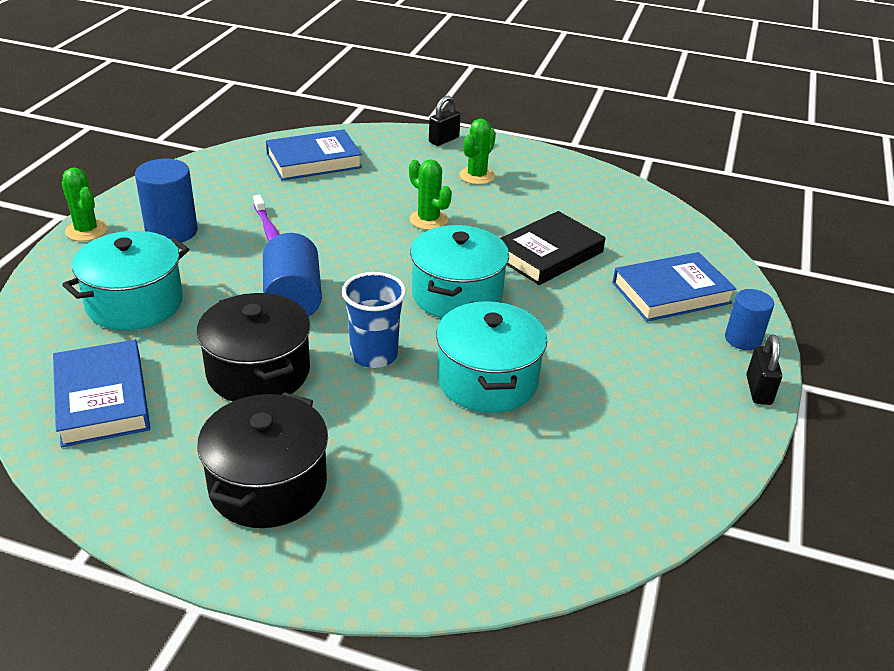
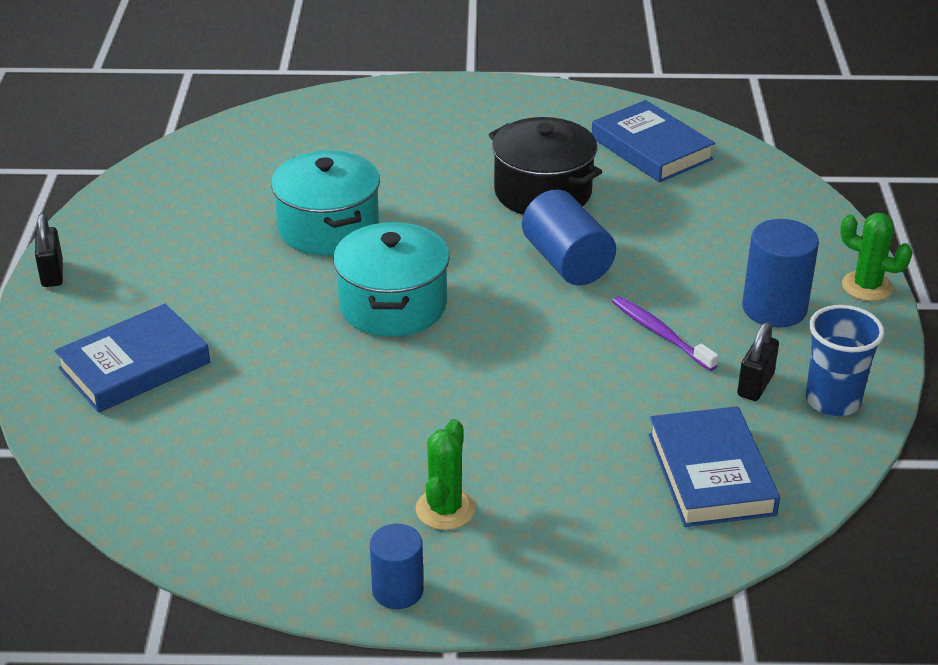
camera: 165 degrees right, 0 degrees up
(135, 303) = (717, 223): turquoise pot -> none
(268, 485) = (471, 125): black pot -> none
(314, 161) = (711, 474): blue book -> blue book turned 60 degrees counterclockwise
(374, 355) = (447, 227): blue cup -> blue cup (833, 401)
(428, 220) = (477, 403): green cactus -> none
(444, 140) = (539, 588): black padlock -> black padlock (755, 385)
(548, 254) = (298, 386): black book -> none
(743, 339) = (55, 325): blue cylinder -> blue cylinder (397, 590)

